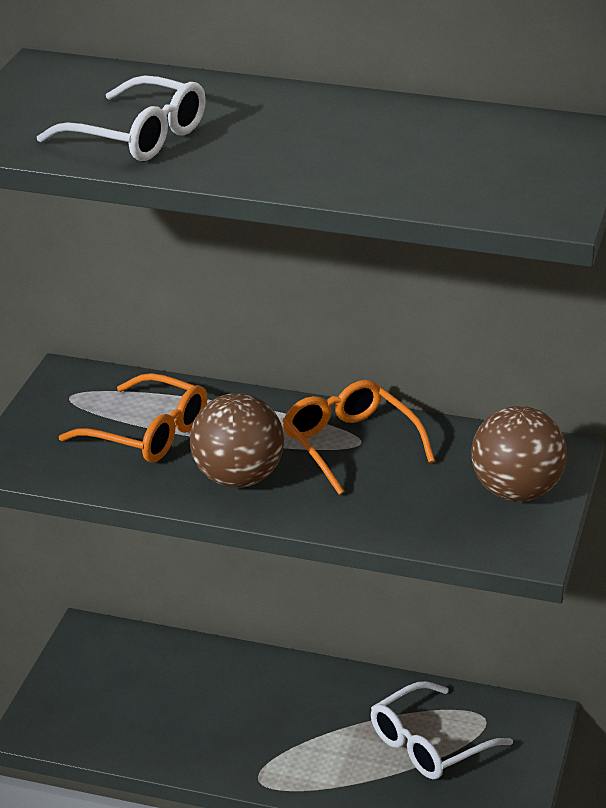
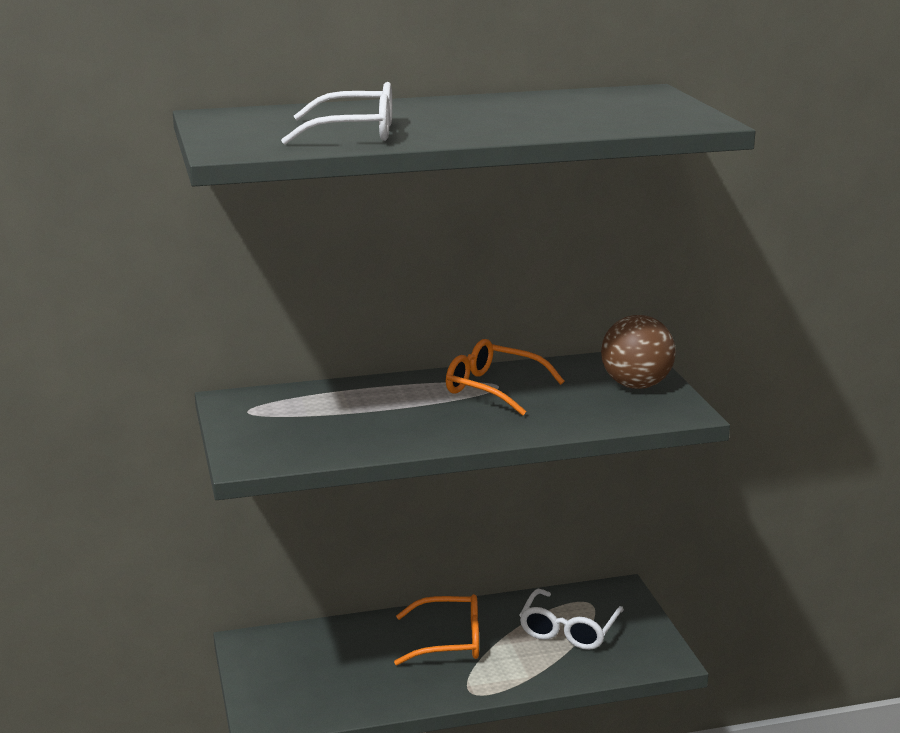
camera: 30 degrees left, 10 degrees down
(147, 433) = (337, 417): orange glasses -> orange glasses (448, 641)
(237, 478) = (439, 425): brown ball -> none

